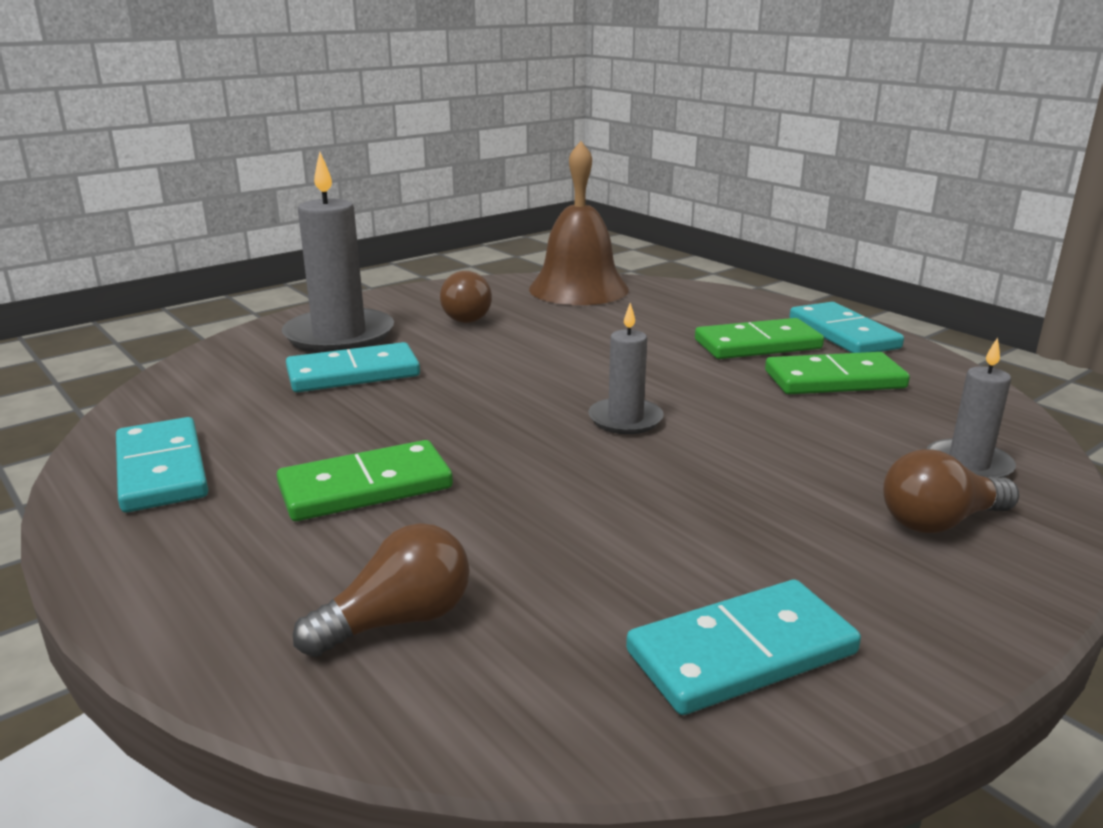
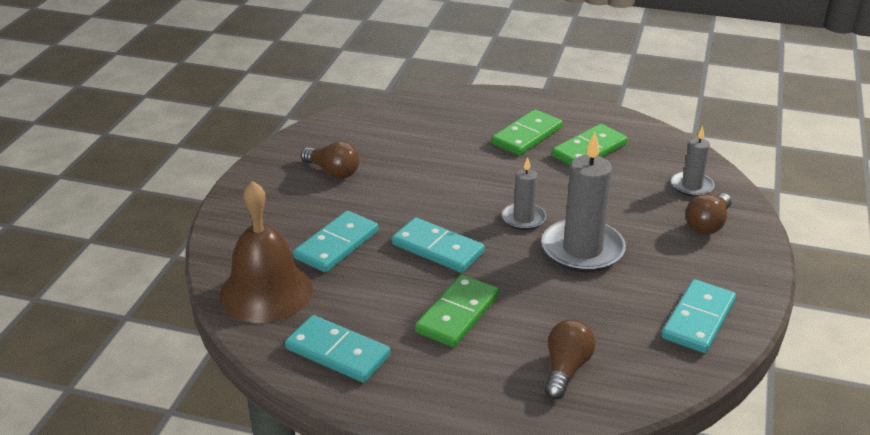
camera: 35 degrees left, 10 degrees up
(339, 336) = (280, 218): grey candle -> grey candle (582, 249)
(578, 289) = (371, 120): brown bell -> brown bell (266, 292)
(843, 334) = (559, 110): turquoise domino -> turquoise domino (437, 249)

